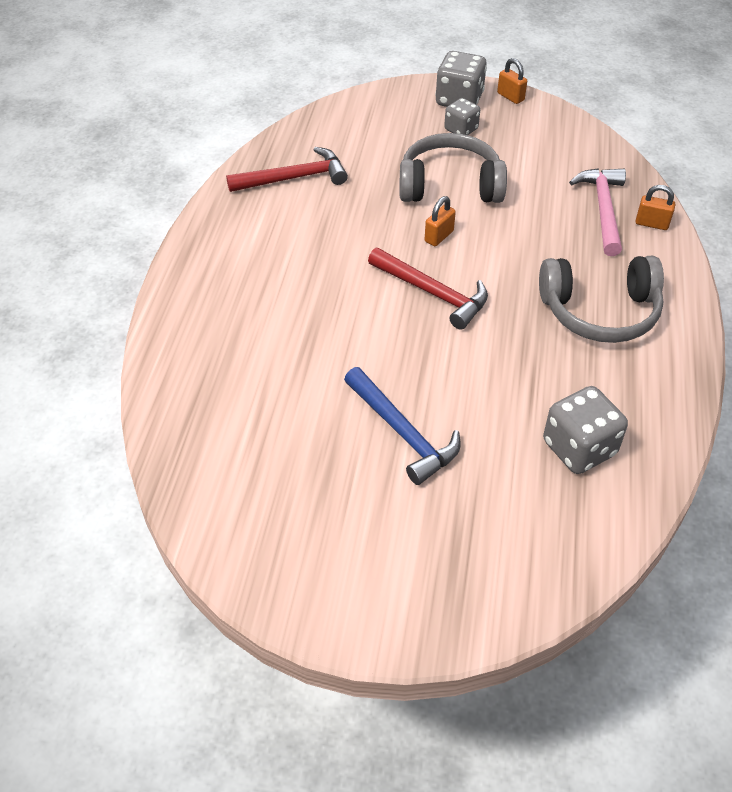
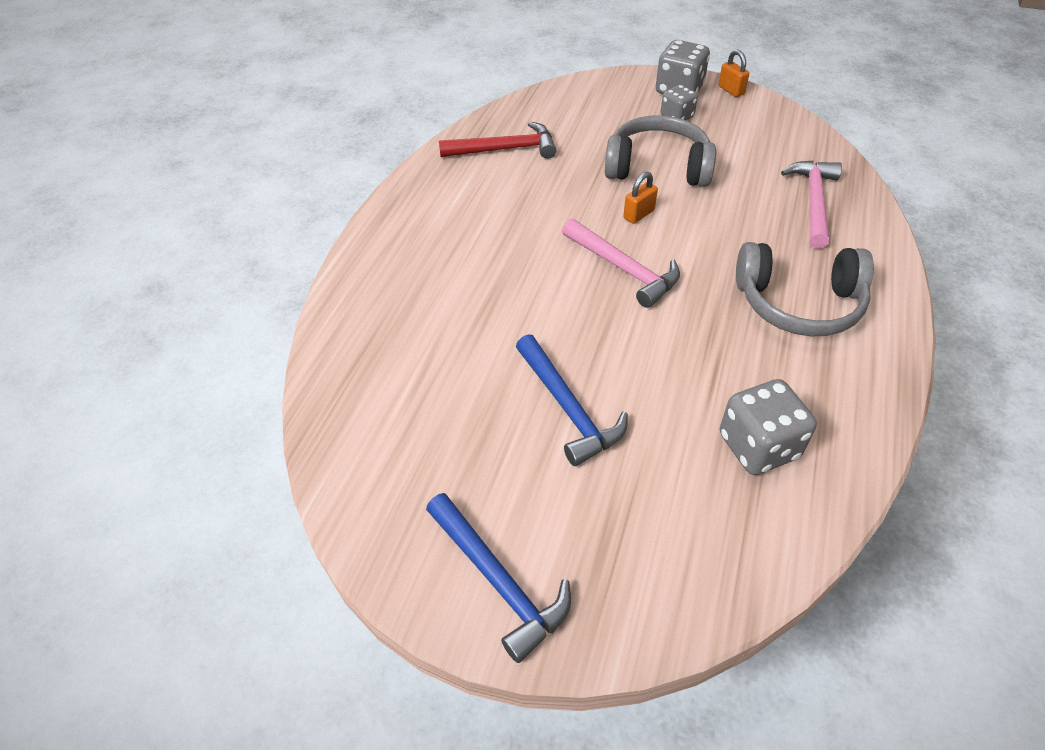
camera: 10 degrees right, 0 degrees up
(367, 594) = (498, 581): none -> blue hammer
(433, 293) = (623, 269): red hammer -> pink hammer
(651, 224) = (864, 220): orange padlock -> none

